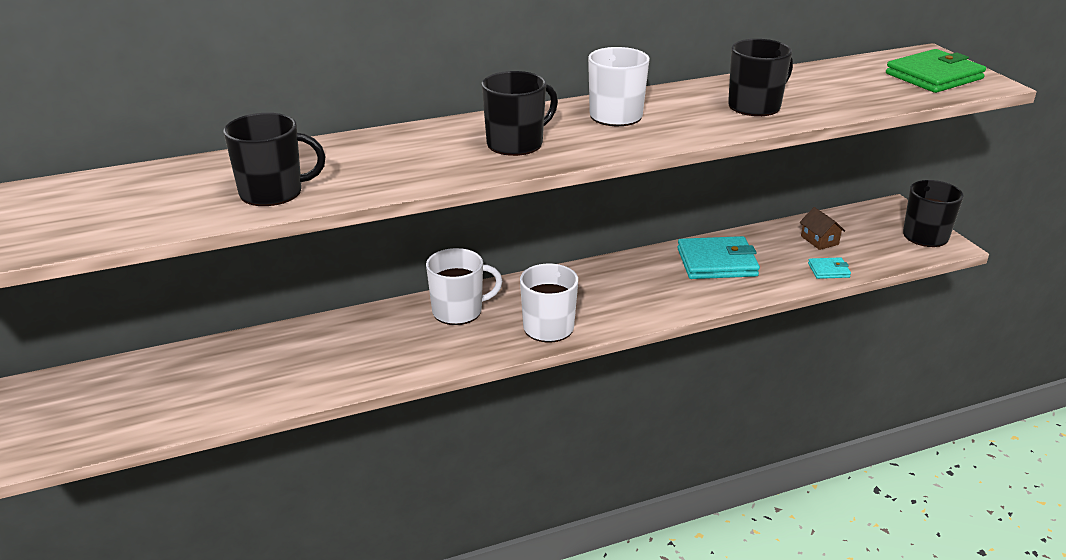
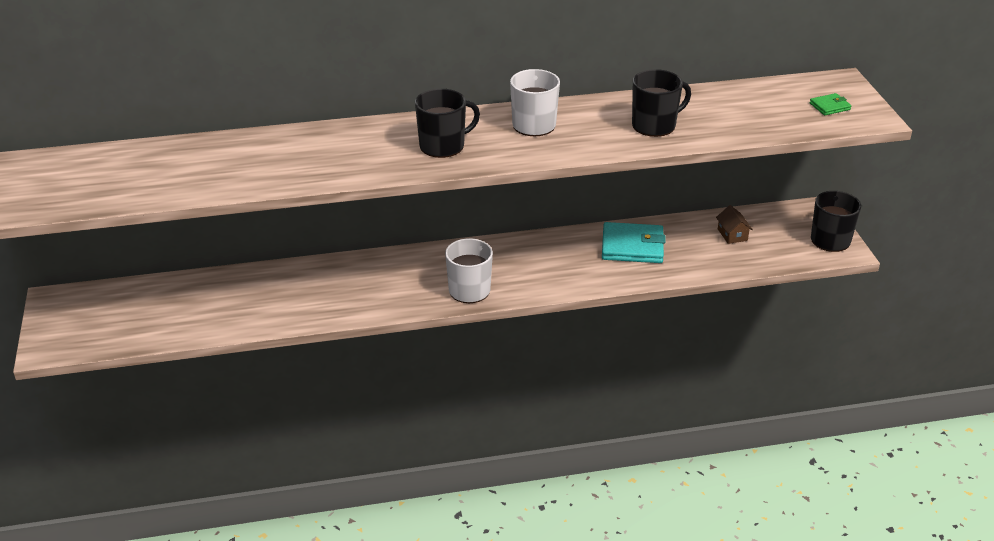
camera: 10 degrees right, 5 degrees up
(273, 192) = (247, 174): black mug -> none
(458, 311) = (402, 268): white mug -> none
(828, 270) = (726, 264): turquoise wallet -> none
(934, 76) = (829, 106): green wallet -> green wallet, size x0.49

